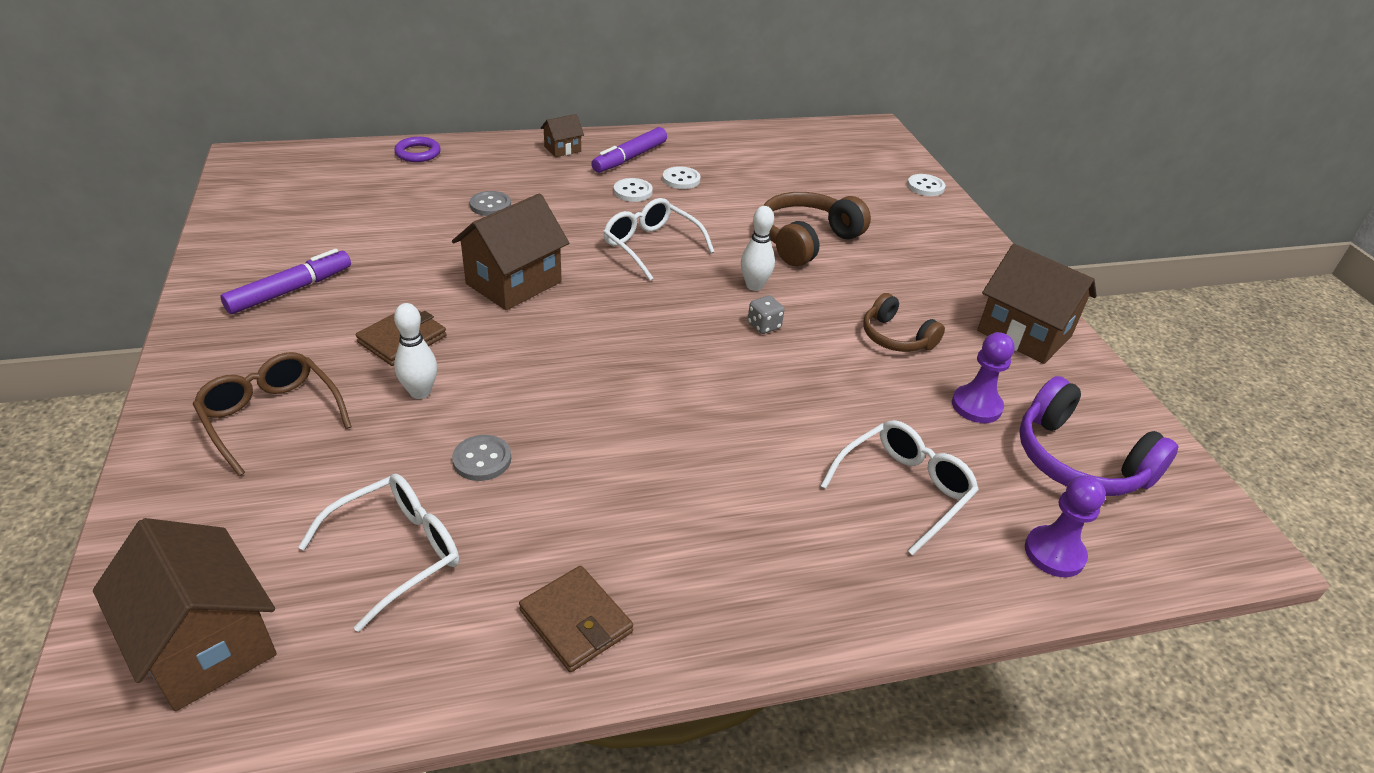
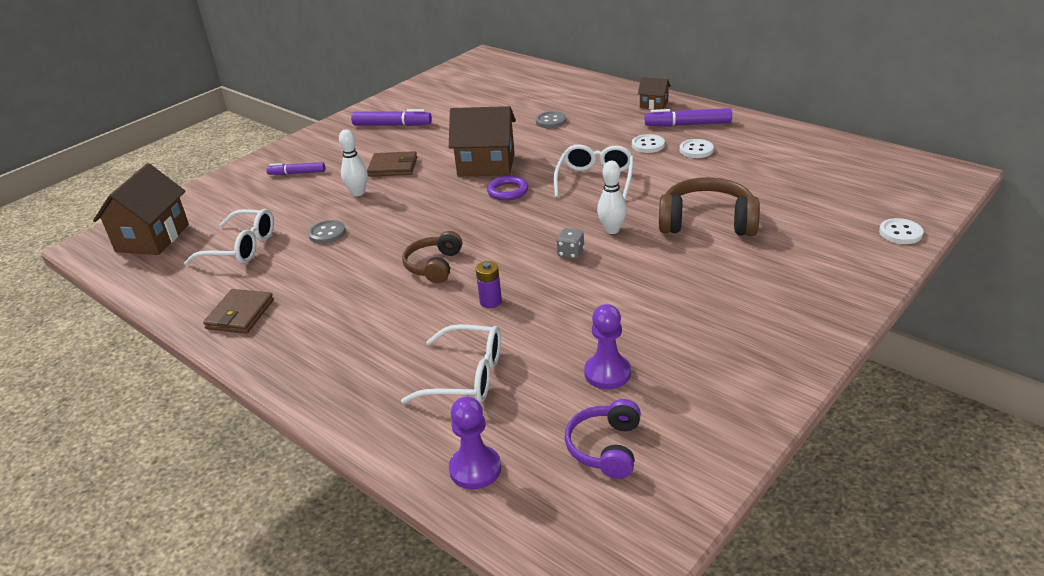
camera: 60 degrees right, 5 degrees down
(271, 417) = (297, 173): brown glasses -> purple marker
(418, 153) = (566, 80): purple ring -> purple ring (507, 191)
(790, 412) = (490, 302): none -> purple battery
(896, 337) = (641, 306): brown headphones -> brown headphones (434, 266)
(1024, 334) = (748, 362): brown house -> none
(1078, 461) = (605, 448): purple headphones -> purple headphones, size x0.62

